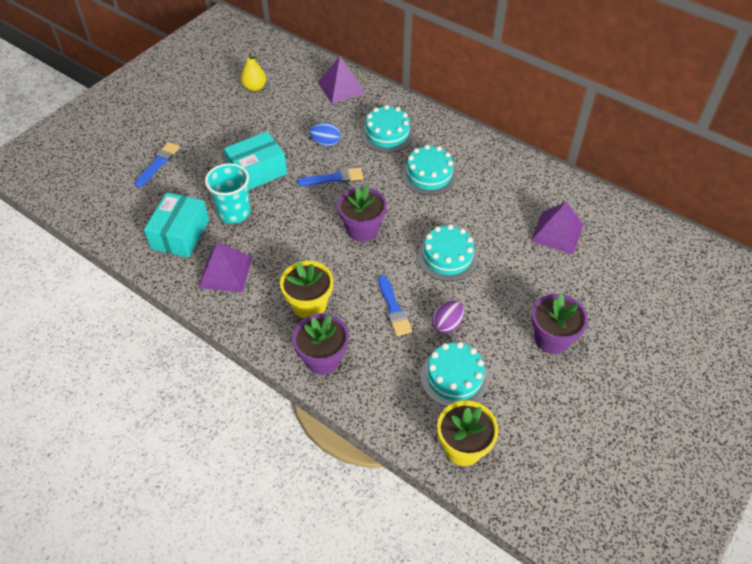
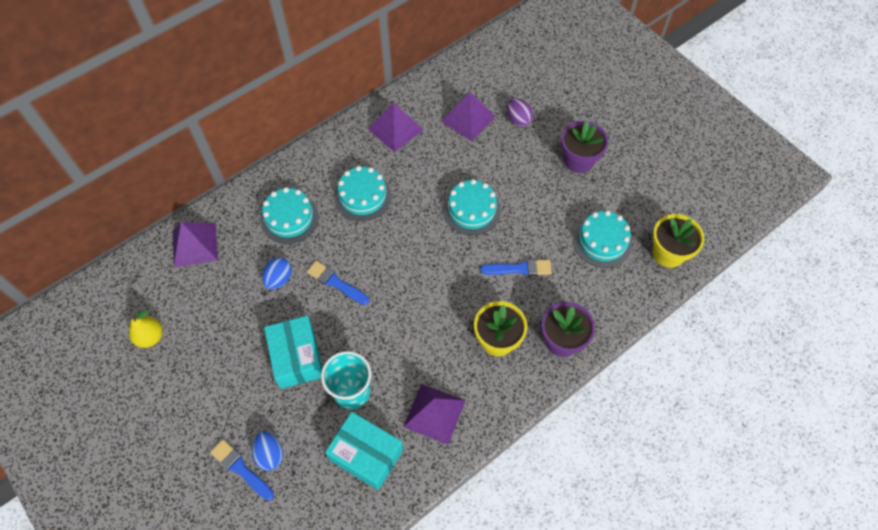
camera: 75 degrees left, 10 degrees up
(172, 176) = (270, 454): none -> blue egg
(334, 178) = (336, 282): blue brush -> blue brush turned 60 degrees counterclockwise
(362, 229) = (416, 272): purple flower pot -> none
(447, 324) = (547, 231): purple egg -> purple egg (518, 119)
(515, 180) = (395, 129): none -> purple pyramid

